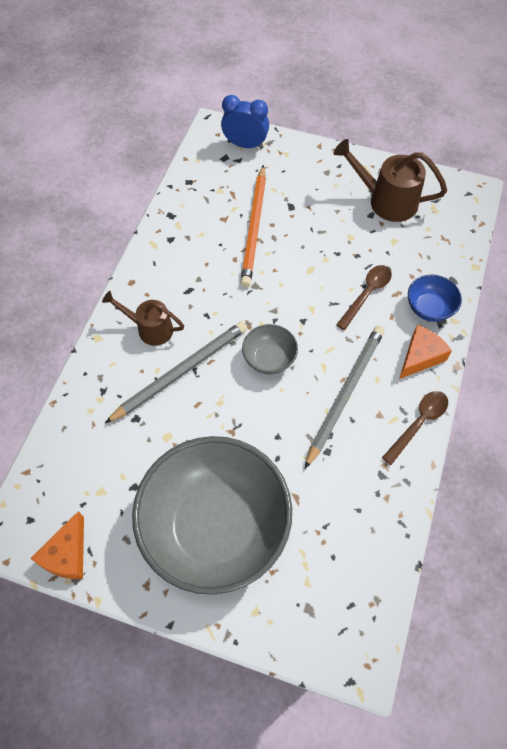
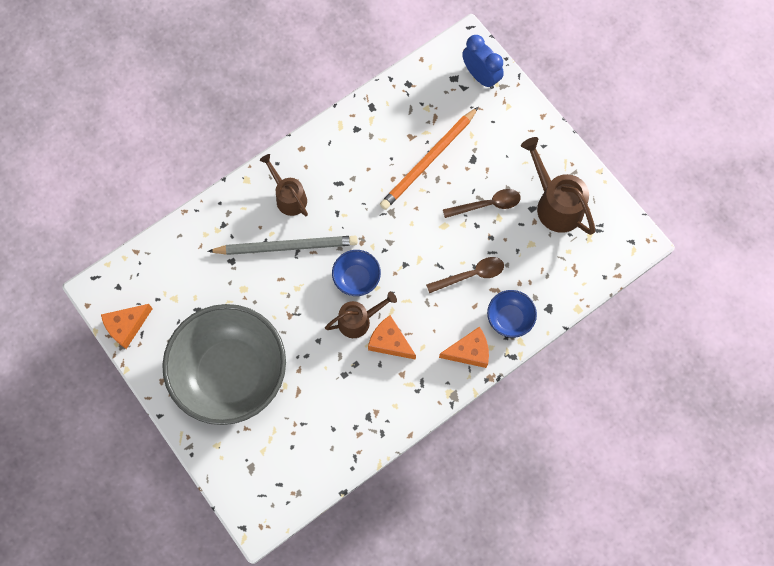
camera: 35 degrees right, 10 degrees up
(269, 359) = (356, 278): grey bowl -> blue bowl
(301, 393) = (359, 320): none -> brown watering can
(345, 394) = (390, 342): grey pencil -> orange cheese
(418, 423) = (425, 399): brown spoon -> brown spoon (487, 205)

